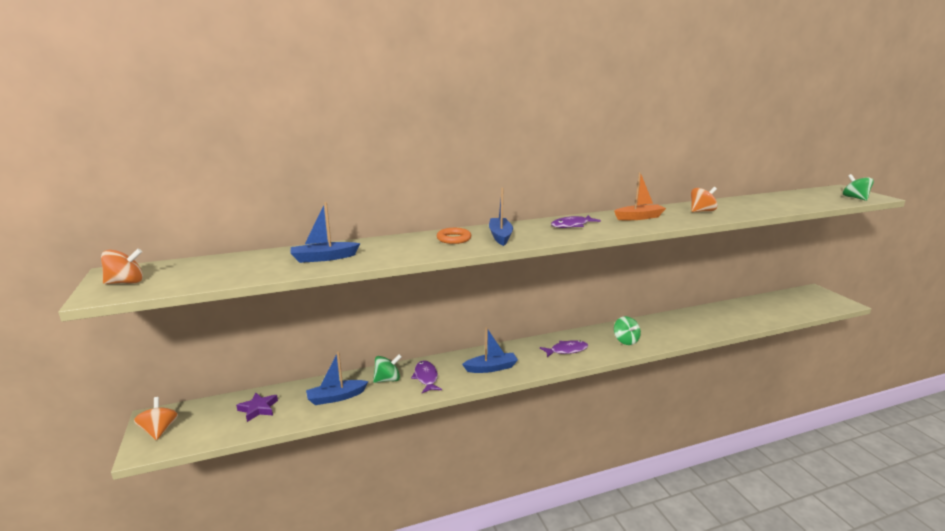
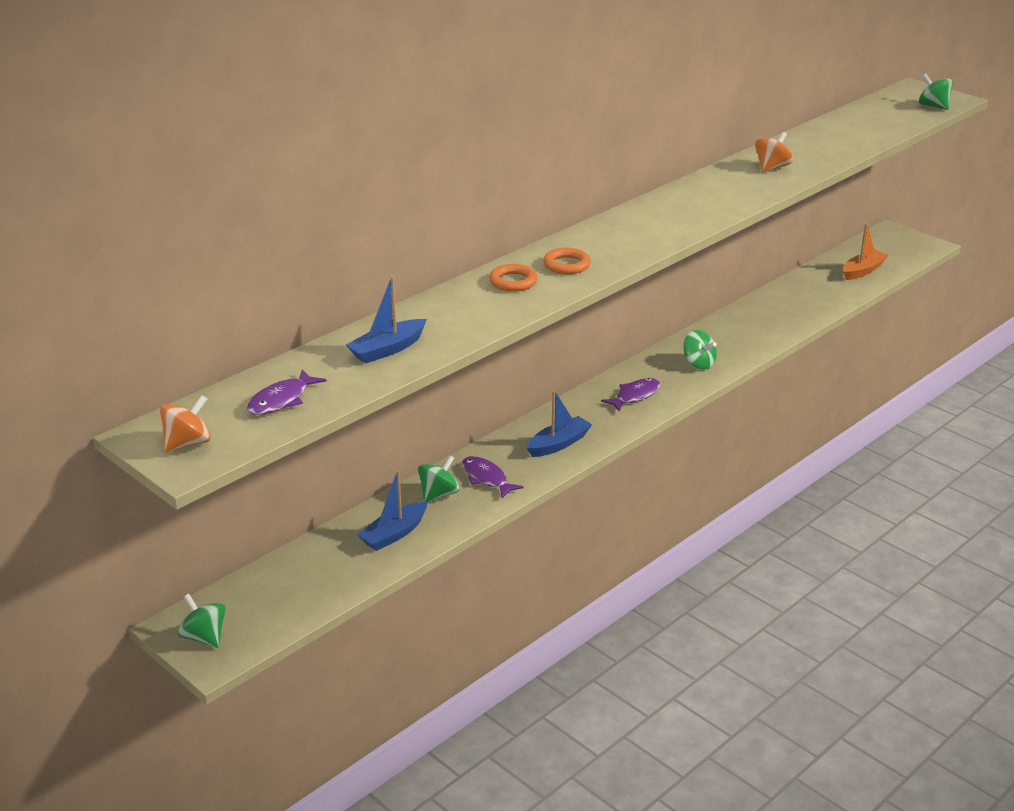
camera: 25 degrees left, 10 degrees up
(159, 430) = (204, 637): orange spinning top -> green spinning top
(258, 409) = (306, 576): purple star -> none
(500, 236) = (566, 265): blue boat -> orange ring
(572, 225) = (637, 227): purple fish -> purple fish (281, 400)
(639, 217) = (706, 195): orange boat -> orange boat (863, 271)

